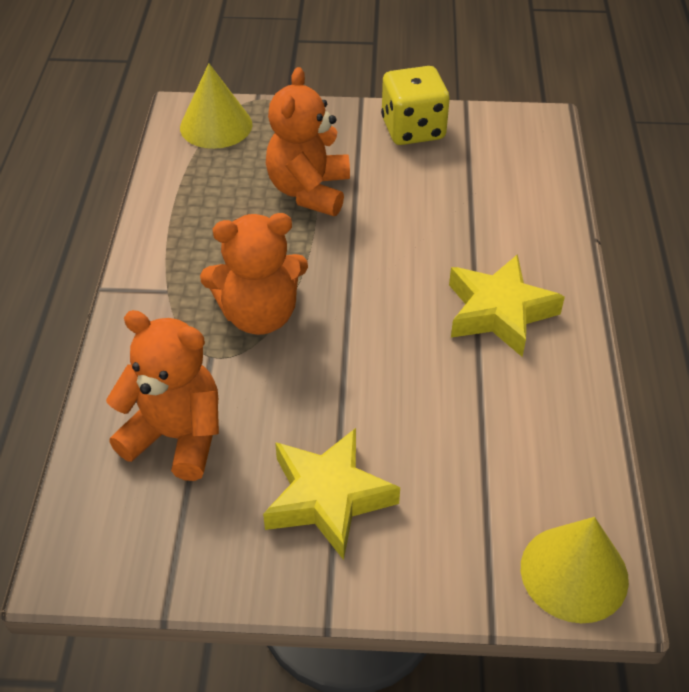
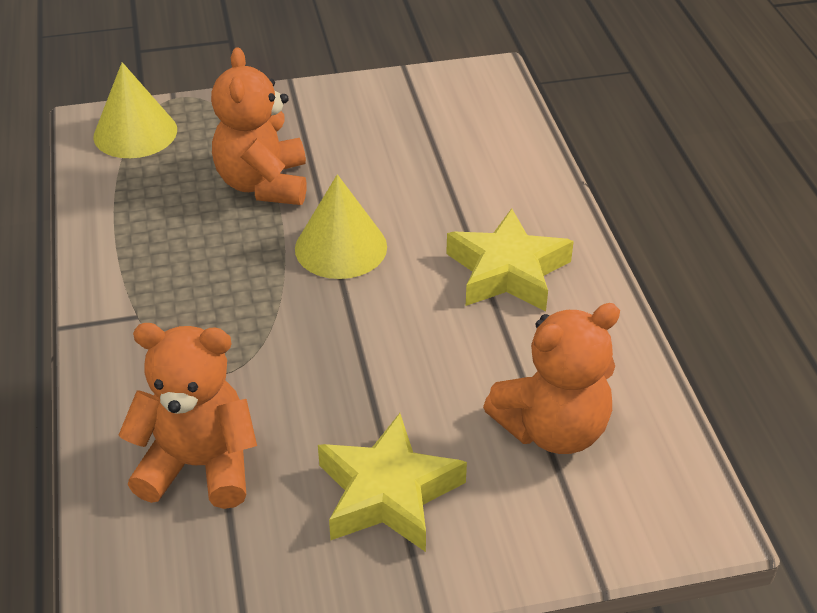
camera: 15 degrees left, 5 degrees down
(259, 315) = (251, 322): orange teddy bear -> orange teddy bear (553, 429)
(413, 129) = (356, 103): yellow dice -> none
(574, 573) = (666, 511): yellow cone -> yellow cone (341, 247)

